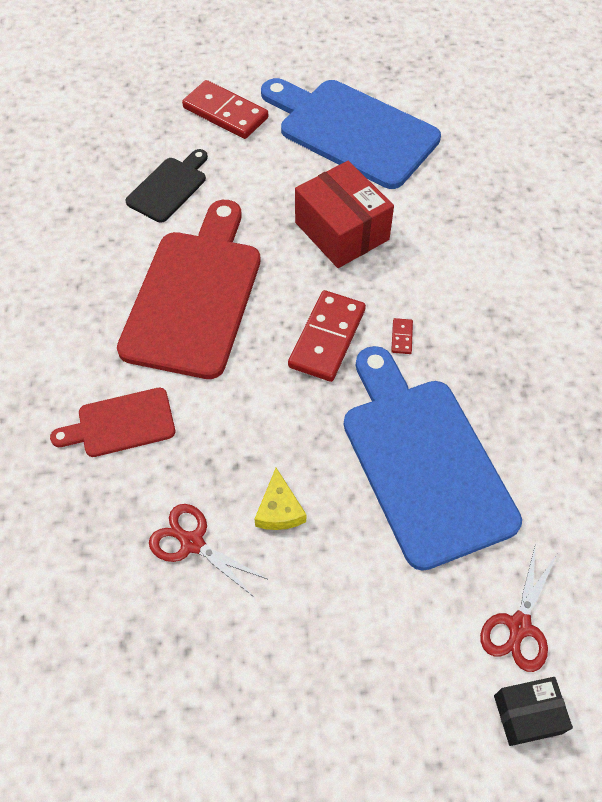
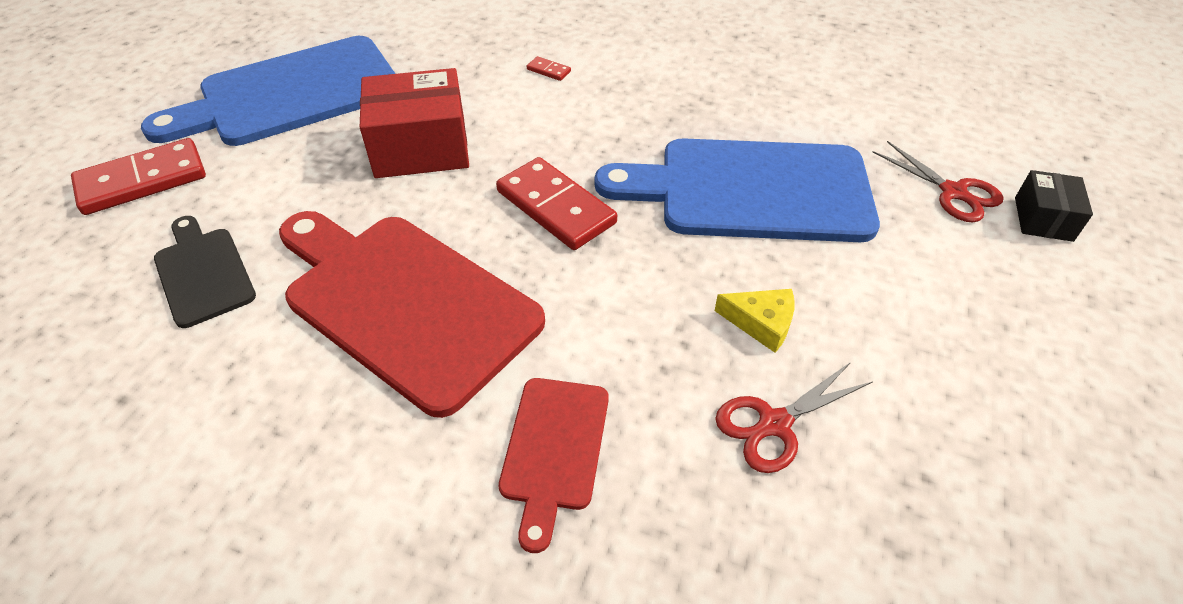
camera: 65 degrees left, 10 degrees down
(402, 337) = (593, 153): red domino -> red domino (548, 70)

